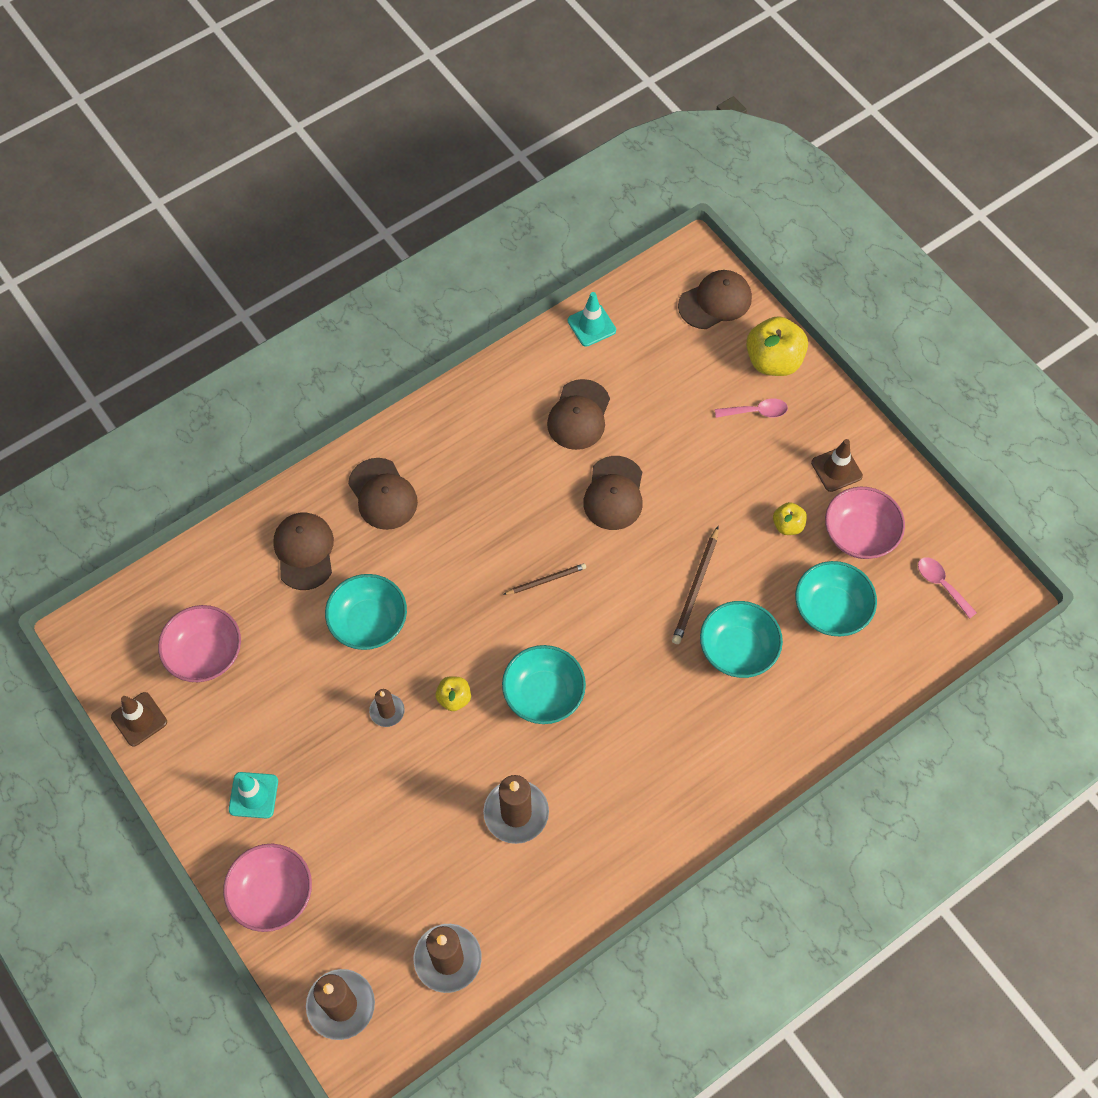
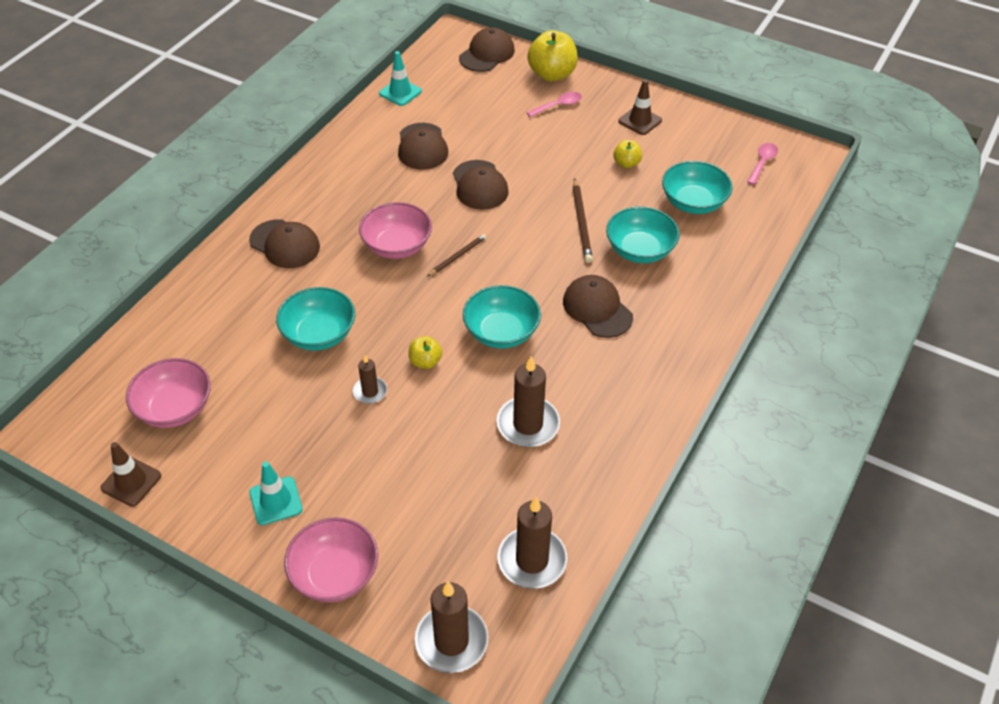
camera: 25 degrees left, 15 degrees down
(304, 551) = (234, 304): brown cap -> brown cap (597, 309)
(859, 534) = (683, 152): pink bowl -> pink bowl (397, 246)
(941, 584) = (762, 163): pink spoon -> pink spoon turned 90 degrees clockwise

